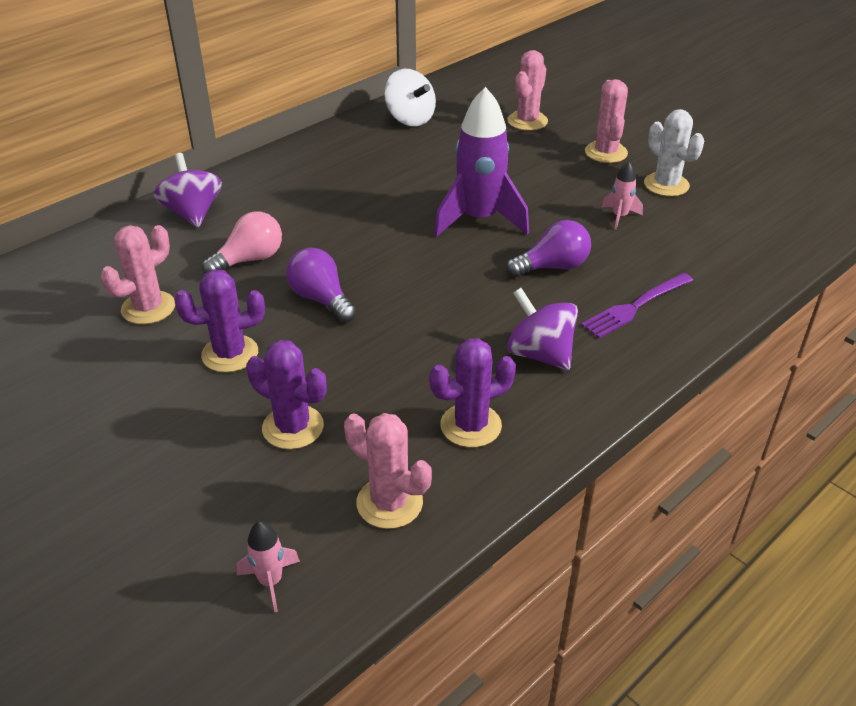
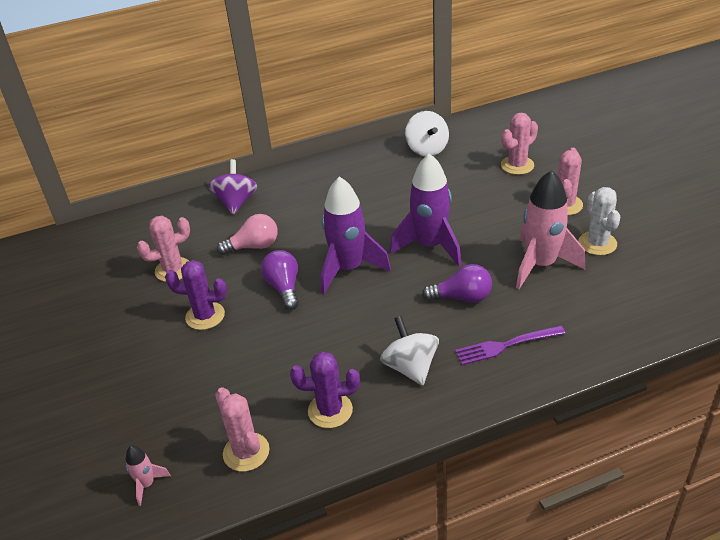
camera: 25 degrees right, 0 degrees up
(293, 427) = (215, 380): purple cactus -> none
(393, 262) = (348, 269): none -> purple rocket
(540, 354) = (410, 367): purple spinning top -> white spinning top
(619, 217) = (541, 265): pink rocket -> pink rocket, size x2.23

